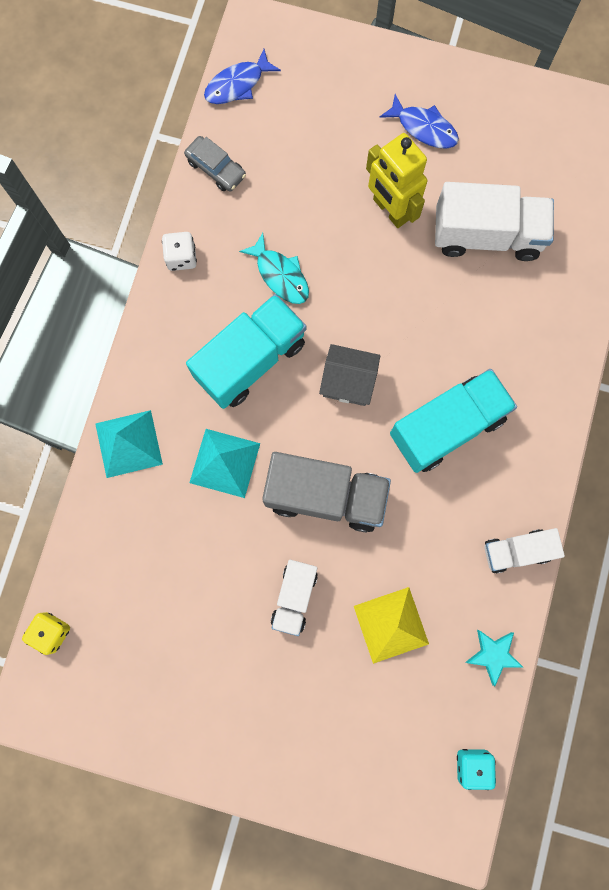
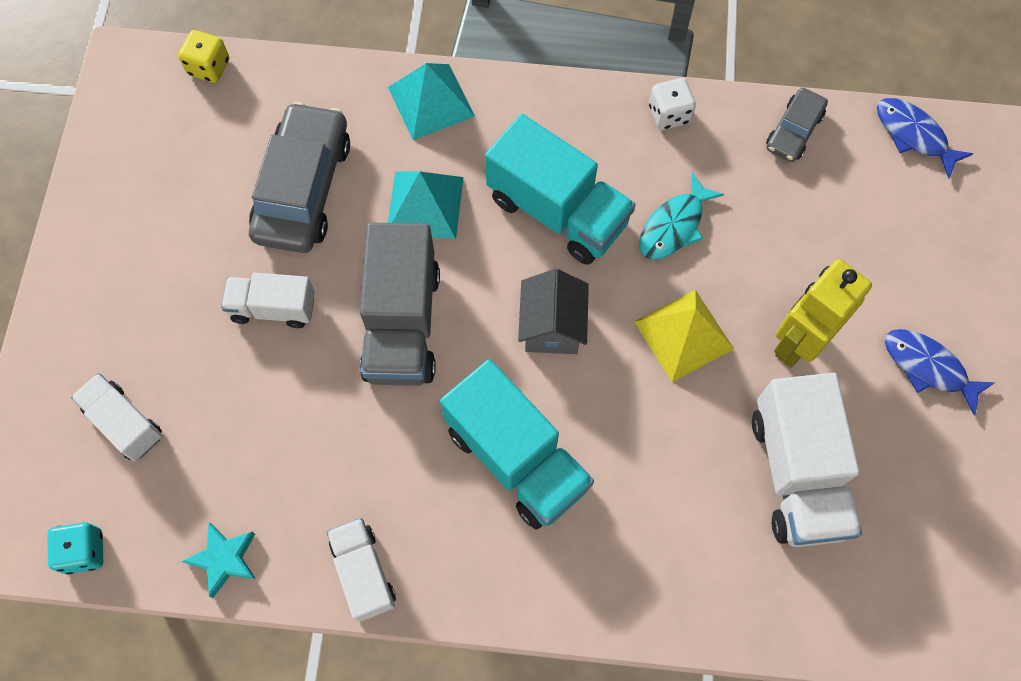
camera: 80 degrees right, 10 degrees down
(190, 561) = (303, 188): none -> grey car
(373, 727) = (124, 423): none -> white truck
(391, 625) = (251, 425): yellow pyramid -> yellow pyramid (683, 335)
(423, 128) = (928, 367): blue fish -> blue fish turned 105 degrees clockwise

